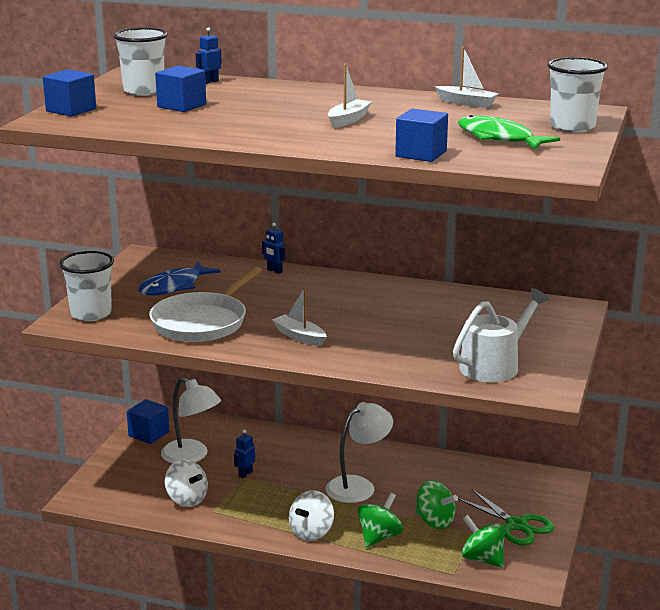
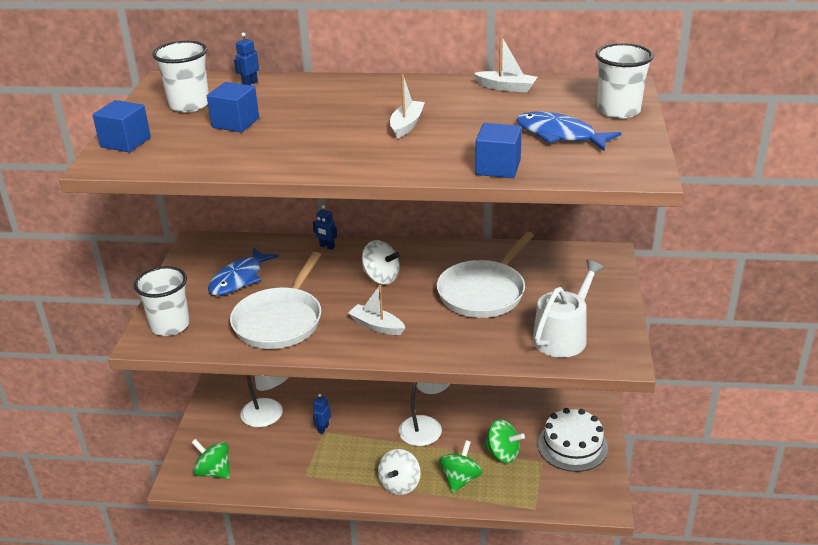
camera: 10 degrees left, 10 degrees up
(149, 434) = (223, 397): blue cube -> none
(186, 499) = (278, 466): white spinning top -> white spinning top (381, 277)
(424, 323) = (484, 292): none -> white pan
(482, 559) = (555, 488): green spinning top -> green spinning top (214, 472)
(499, 138) = (559, 135): green fish -> blue fish
(516, 525) = (572, 446): green scissors -> white cake

